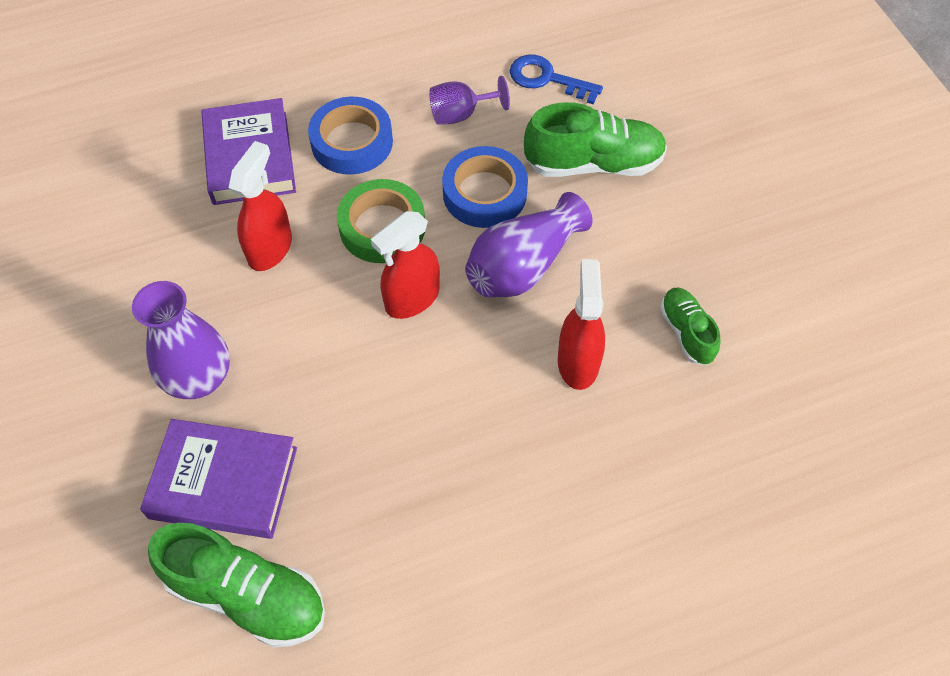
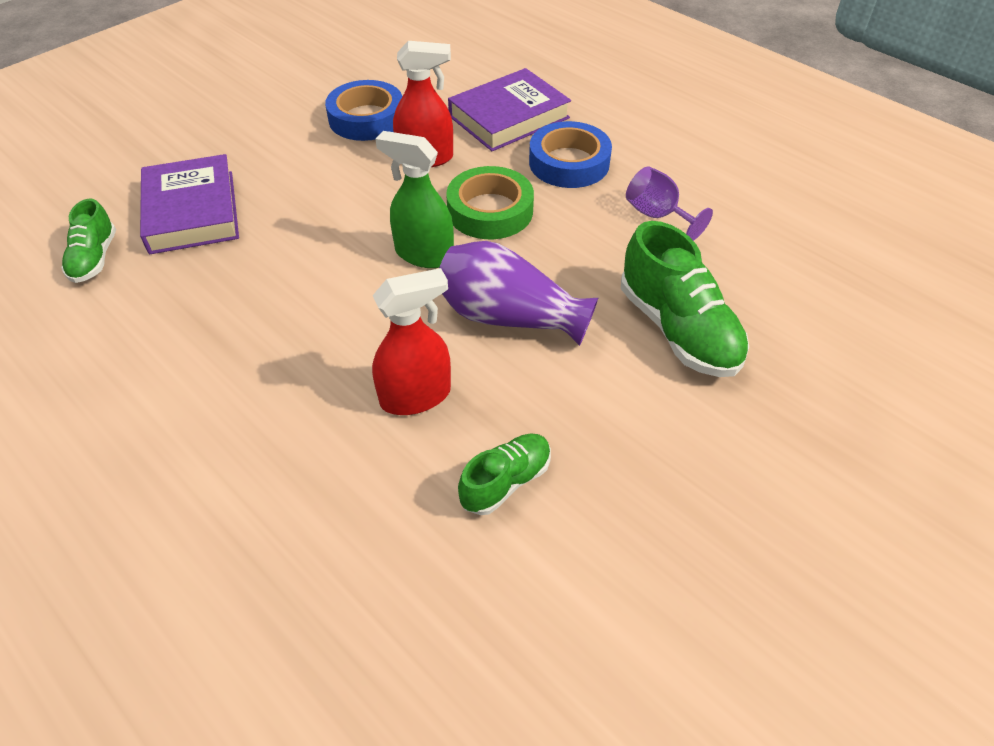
camera: 65 degrees right, 10 degrees down
(199, 378) = (282, 166): purple vase -> none
(247, 595) = (94, 259): green shoe -> green shoe, size x0.57
(412, 299) = (424, 254): red spray bottle -> green spray bottle
(484, 193) = (576, 262): blue tape -> blue tape (366, 118)
(547, 79) = (758, 259): blue key -> none

